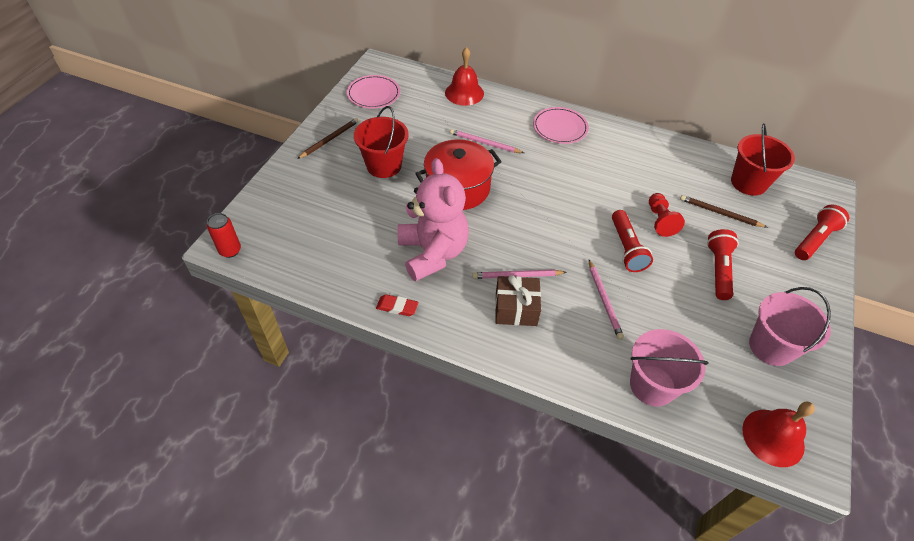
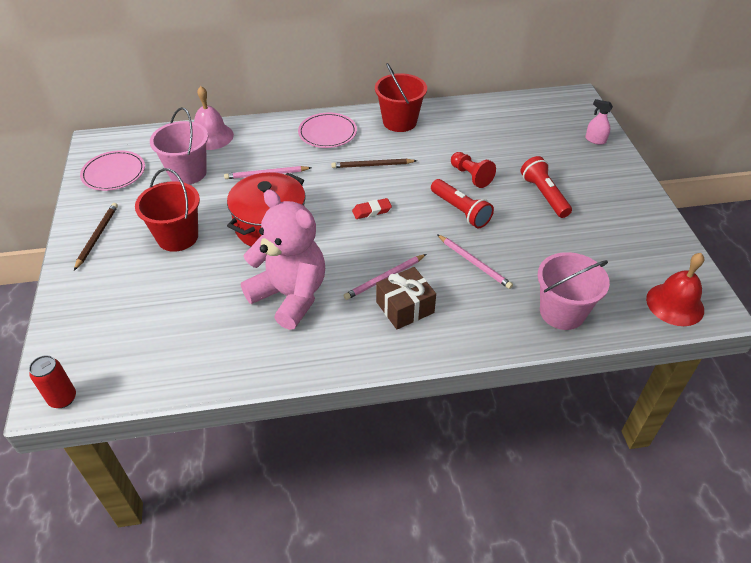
camera: 30 degrees left, 5 degrees down
(397, 307) = (292, 362): red eraser -> red eraser (371, 211)
(464, 93) = (211, 136): red bell -> pink bell
(720, 213) = (512, 149): brown pencil -> brown pencil (372, 165)
(748, 183) = (516, 116): red bucket -> red bucket (399, 122)
(771, 347) = (624, 236): pink bucket -> pink bucket (188, 173)
(814, 240) = (595, 140): red flashlight -> pink spray bottle

